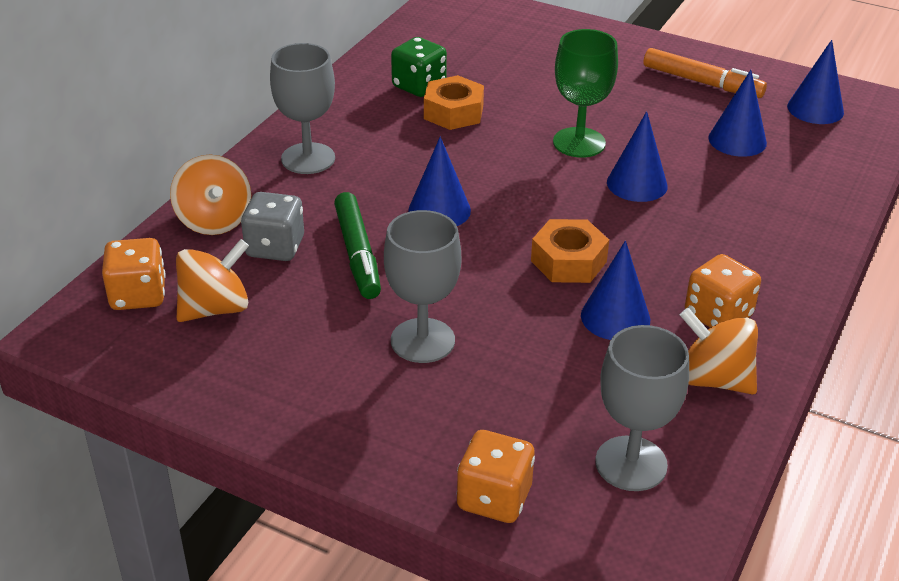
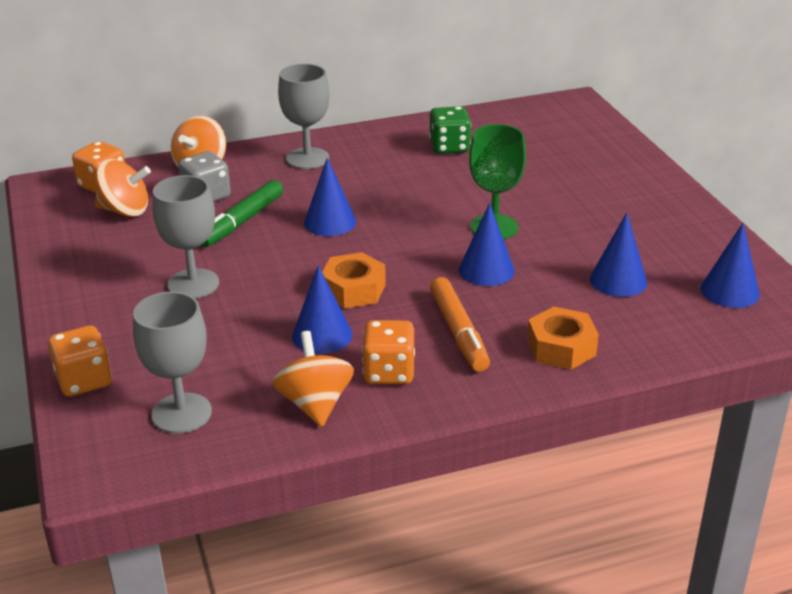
camera: 45 degrees right, 5 degrees down
(453, 112) = (443, 172): orange nut -> orange nut (561, 347)
(702, 82) = (666, 232): orange marker -> orange marker (459, 332)

